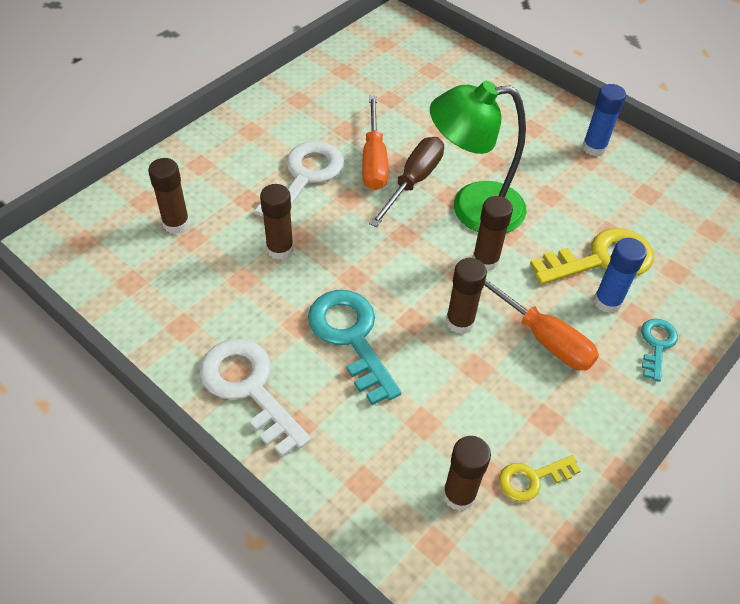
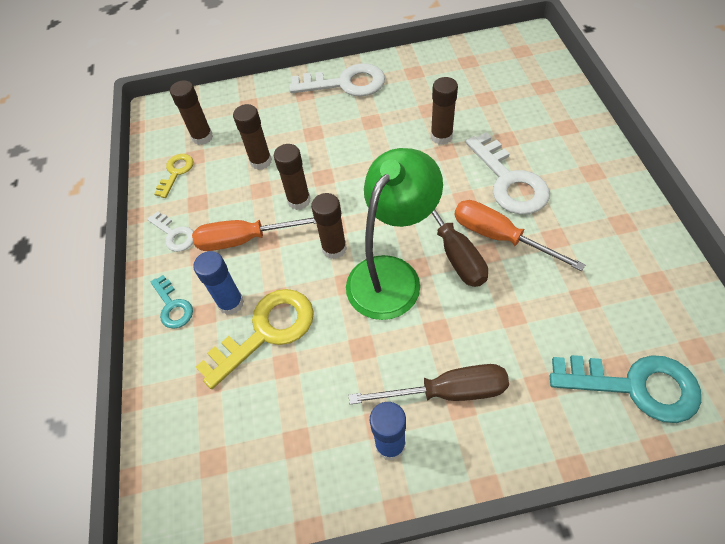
camera: 135 degrees right, 5 degrees up
(176, 224) = (506, 95): brown glue stick -> brown glue stick (261, 161)
(351, 337) = (338, 140): turquoise key -> turquoise key (635, 386)
(531, 137) = (447, 391): none -> brown screwdriver
(599, 407) = (174, 234): none -> white key
(601, 259) = (266, 332): yellow key -> yellow key turned 150 degrees counterclockwise

